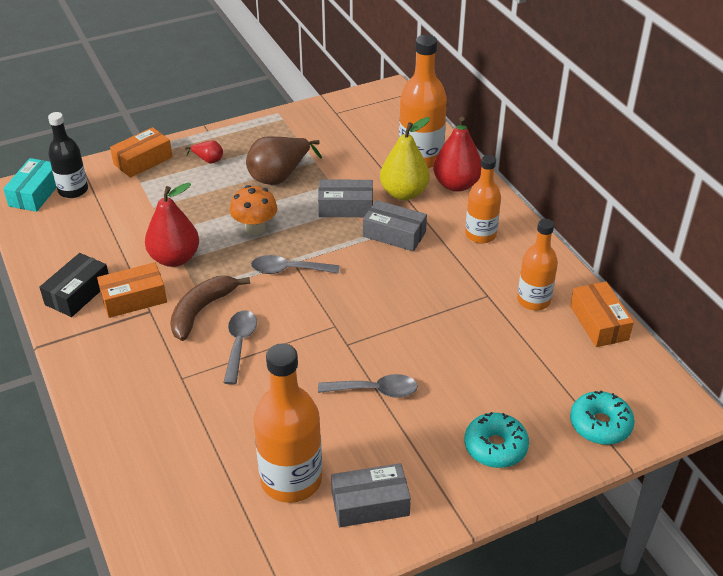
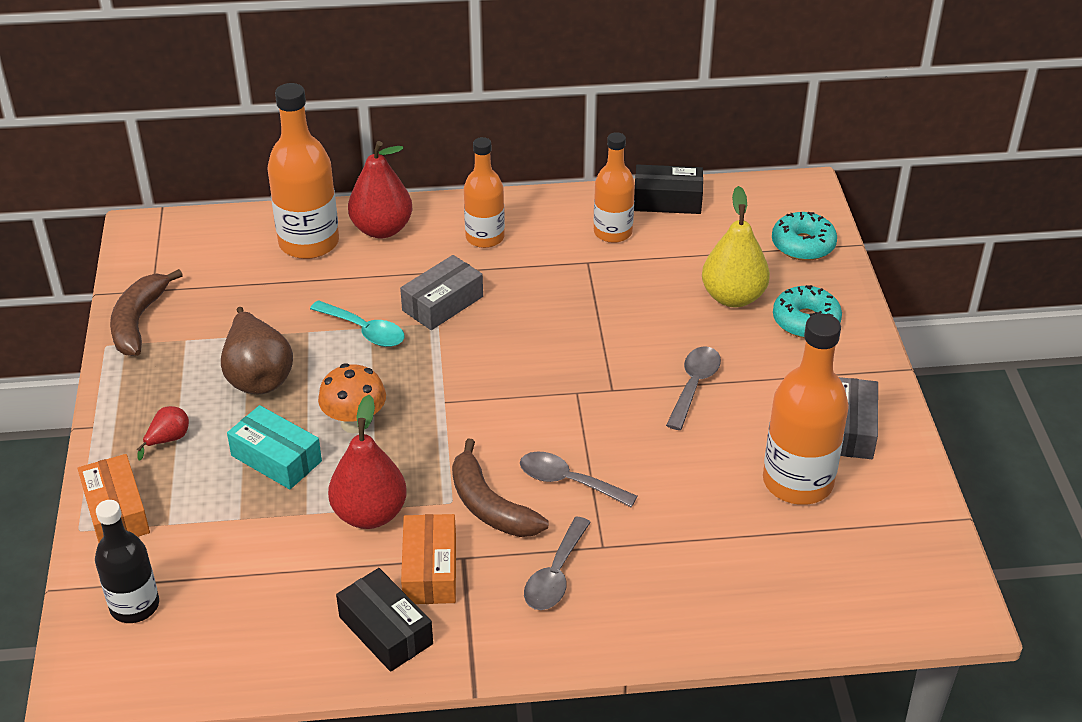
camera: 70 degrees left, 0 degrees up
(35, 193) = (109, 654): turquoise box -> turquoise box (276, 458)
(288, 270) = (456, 409): grey spoon -> grey spoon (555, 575)
(304, 117) = (138, 321): none -> brown banana
(345, 207) = (364, 331): grey box -> turquoise spoon
(404, 193) = (370, 275): yellow pear -> yellow pear (733, 297)
(599, 323) = (667, 200): orange box -> black box

